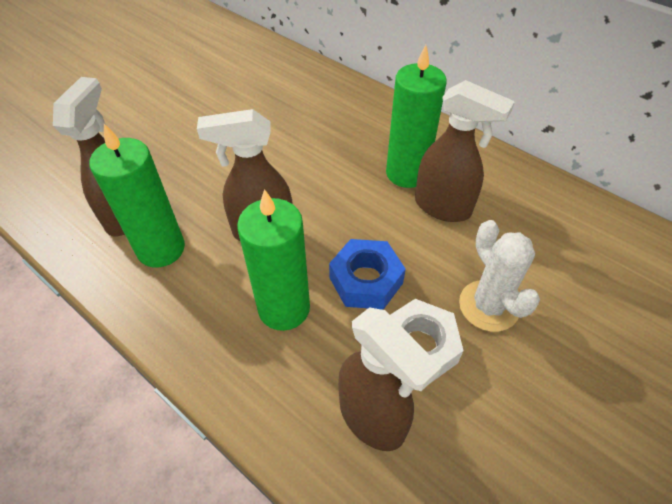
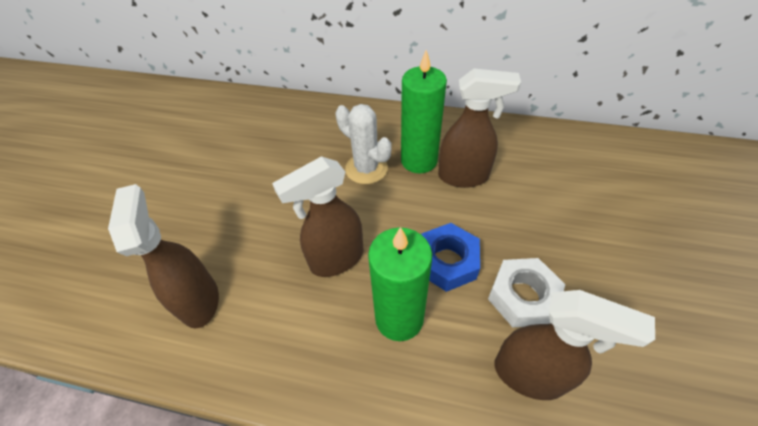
camera: 25 degrees left, 0 degrees up
(161, 249) = (254, 317): green candle -> none
(488, 306) = (547, 239): white cactus -> white cactus (366, 169)

